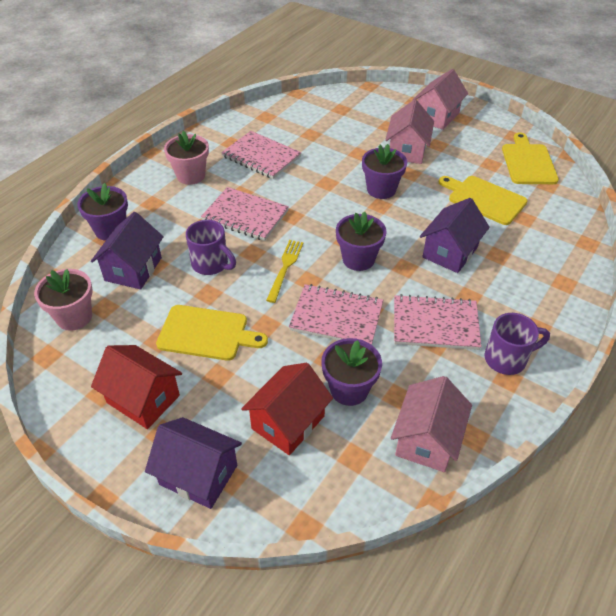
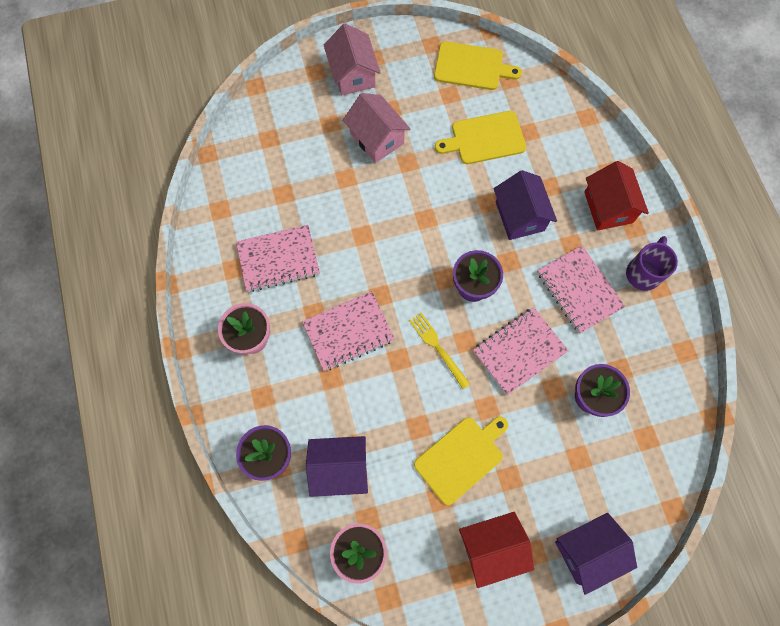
camera: 50 degrees left, 25 degrees up
(133, 269) = (340, 468): purple house -> purple house turned 60 degrees counterclockwise
(211, 264) = (386, 401): purple mug -> none
(288, 422) = (588, 459): red house -> red house (608, 207)
(381, 189) = (408, 201): purple flower pot -> none
(427, 440) = (666, 381): pink house -> none
(435, 324) = (579, 290): pink notebook -> pink notebook turned 75 degrees counterclockwise
(528, 162) = (472, 67): yellow cutting board -> yellow cutting board turned 150 degrees clockwise

